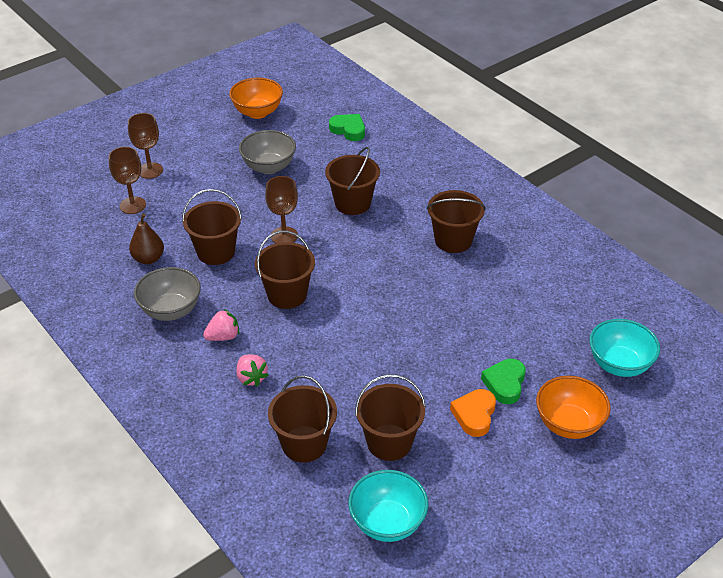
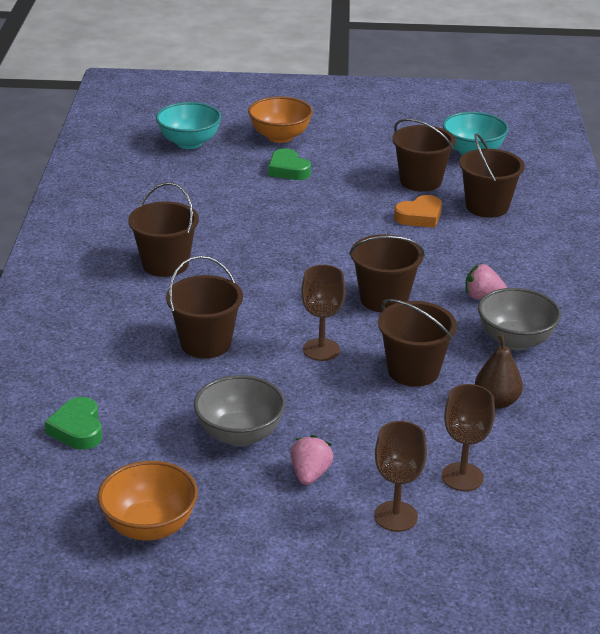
camera: 140 degrees left, 10 degrees down
(251, 378) = (487, 259): pink strawberry -> pink strawberry (310, 474)
(474, 415) = (337, 167): orange heart -> orange heart (419, 216)
(505, 384) = (288, 170): green heart -> green heart turned 90 degrees clockwise

